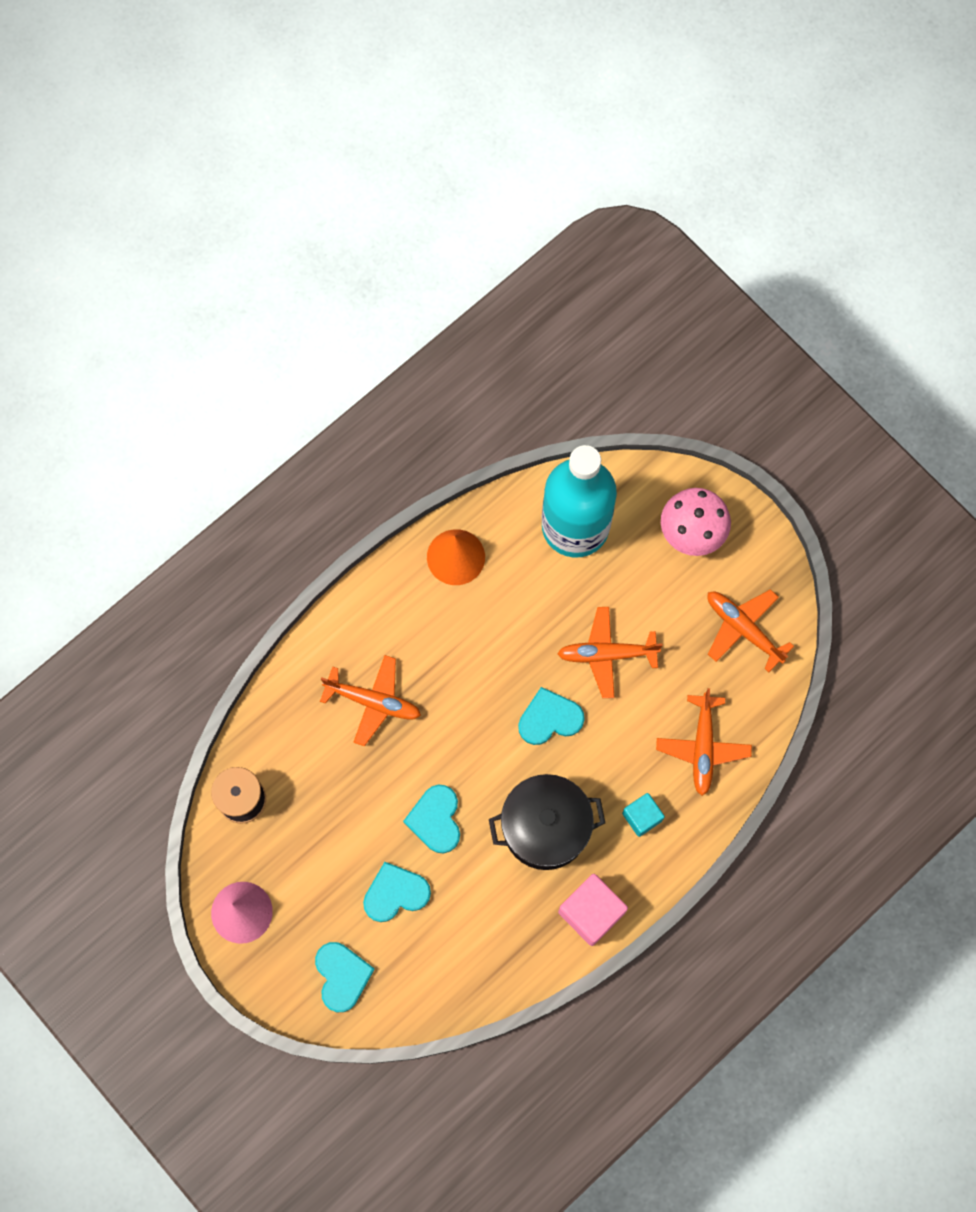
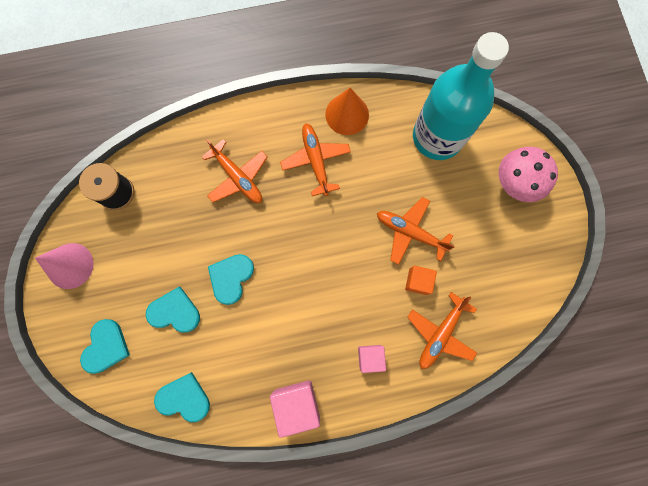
camera: 30 degrees right, 5 degrees up
(545, 828) = (300, 326): black pot -> none
(549, 718) = (346, 253): turquoise heart -> turquoise heart (184, 398)
(642, 817) = (370, 357): turquoise cube -> pink cube
(646, 704) = (418, 281): none -> orange cube
(743, 629) = (514, 268): orange plane -> orange plane (316, 161)

